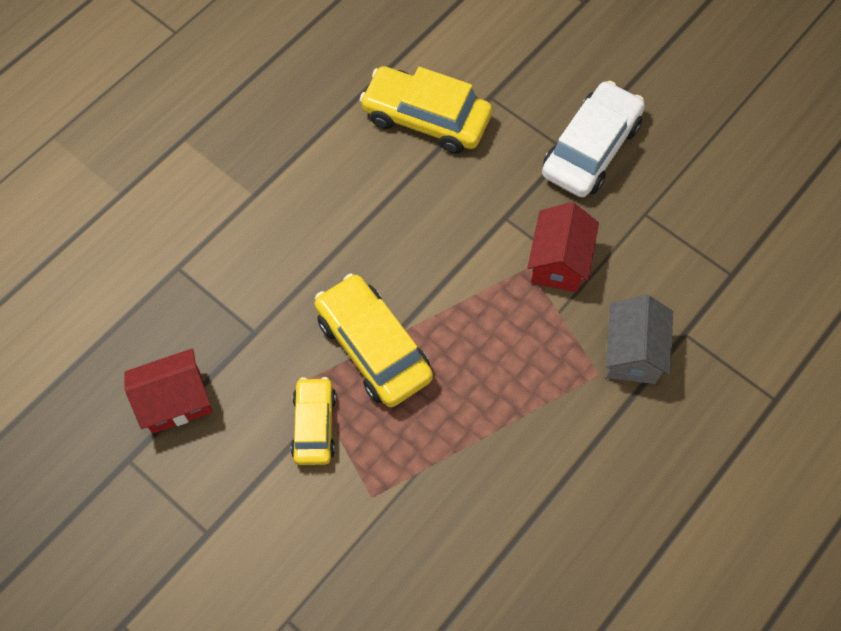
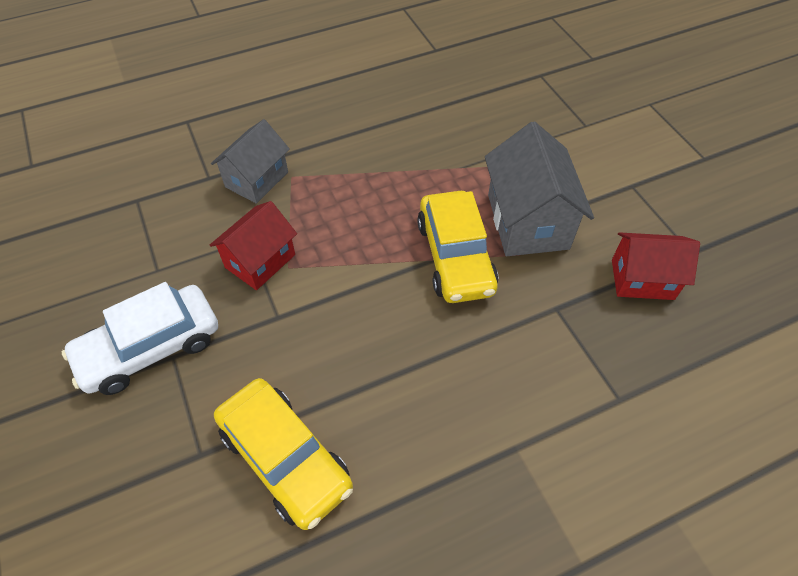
camera: 155 degrees left, 10 degrees down
(314, 425) = (527, 221): yellow car -> grey house

